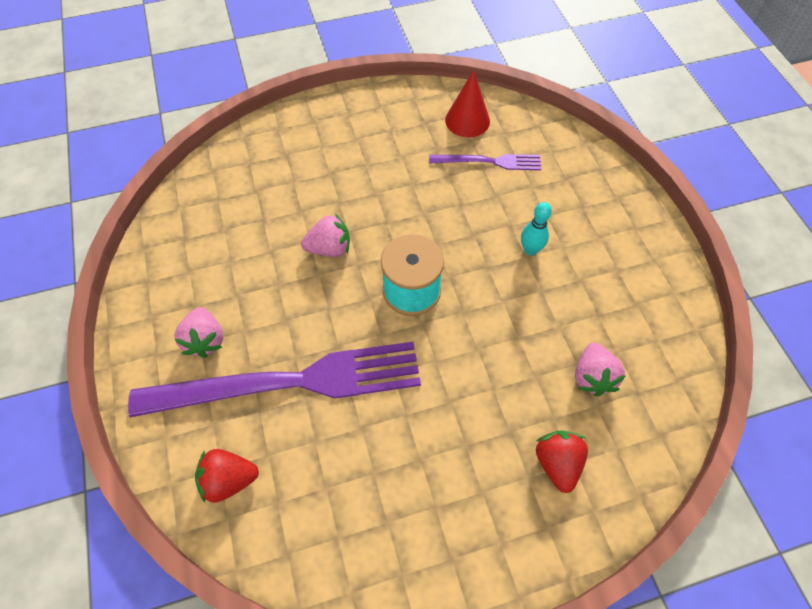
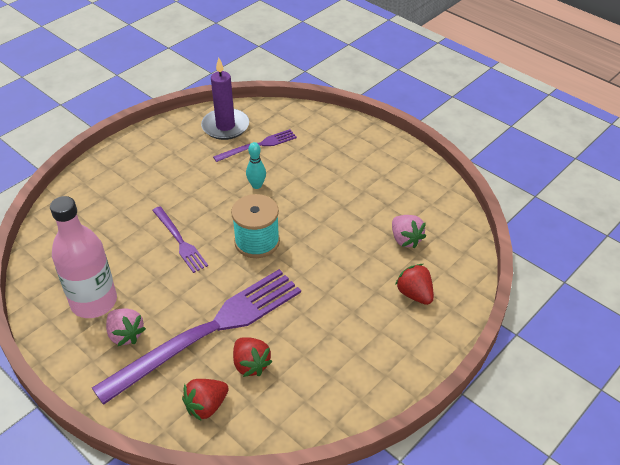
camera: 30 degrees left, 15 degrees down
(200, 282) = (94, 302): none -> pink bottle
(307, 452) = (251, 364): none -> red strawberry
(329, 248) = (180, 241): pink strawberry -> purple fork
(467, 120) = (225, 126): red cone -> purple candle
(530, 250) = (320, 186): turquoise bowling pin -> turquoise bowling pin (256, 185)

